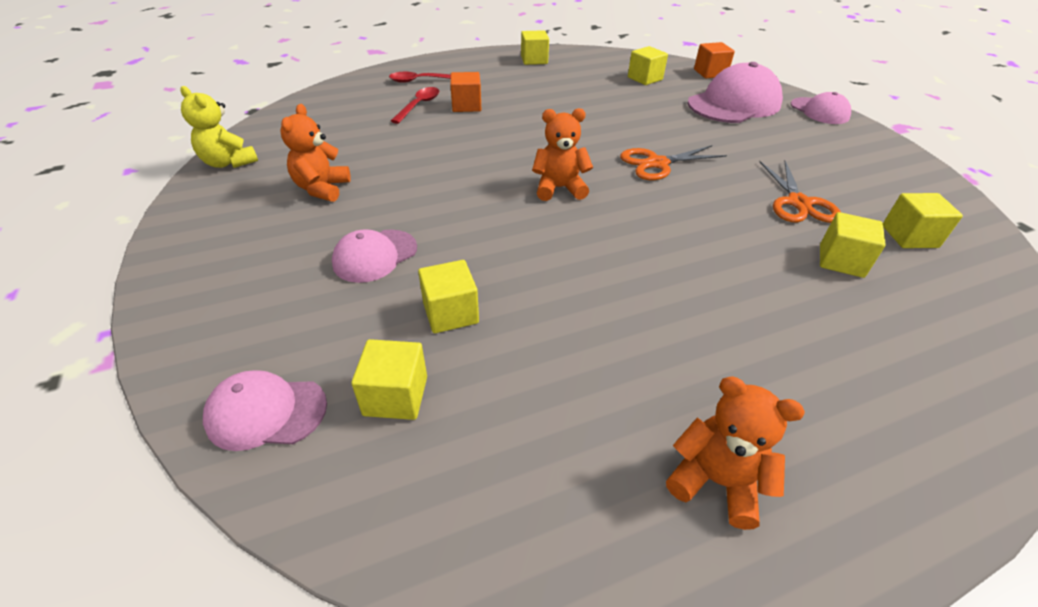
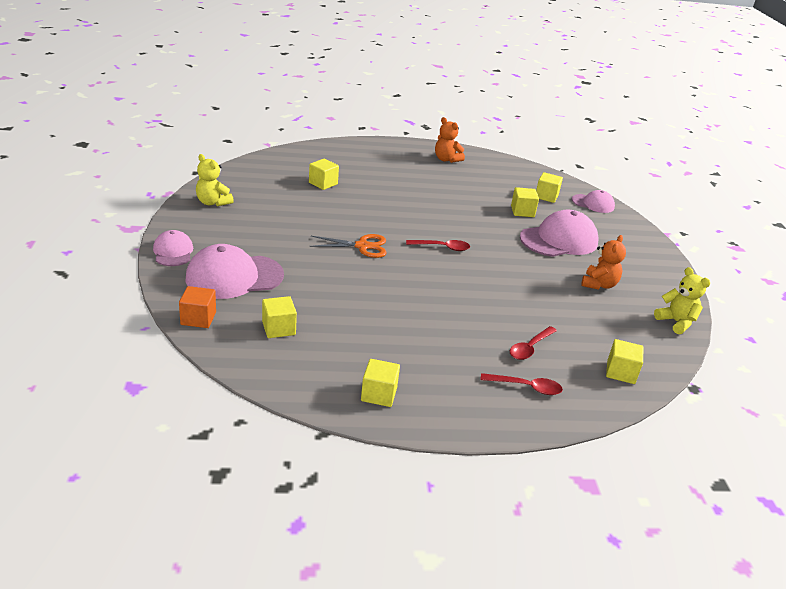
camera: 165 degrees left, 10 degrees down
(375, 256) = (559, 240): pink cap -> pink cap, size x1.76
(466, 106) = (484, 336): orange cube -> none
(559, 188) = (442, 247): orange teddy bear -> red spoon
(798, 203) = (304, 206): orange scissors -> none
(899, 174) = (213, 202): none -> yellow teddy bear
(909, 236) = (271, 181): yellow cube -> yellow cube (620, 372)

